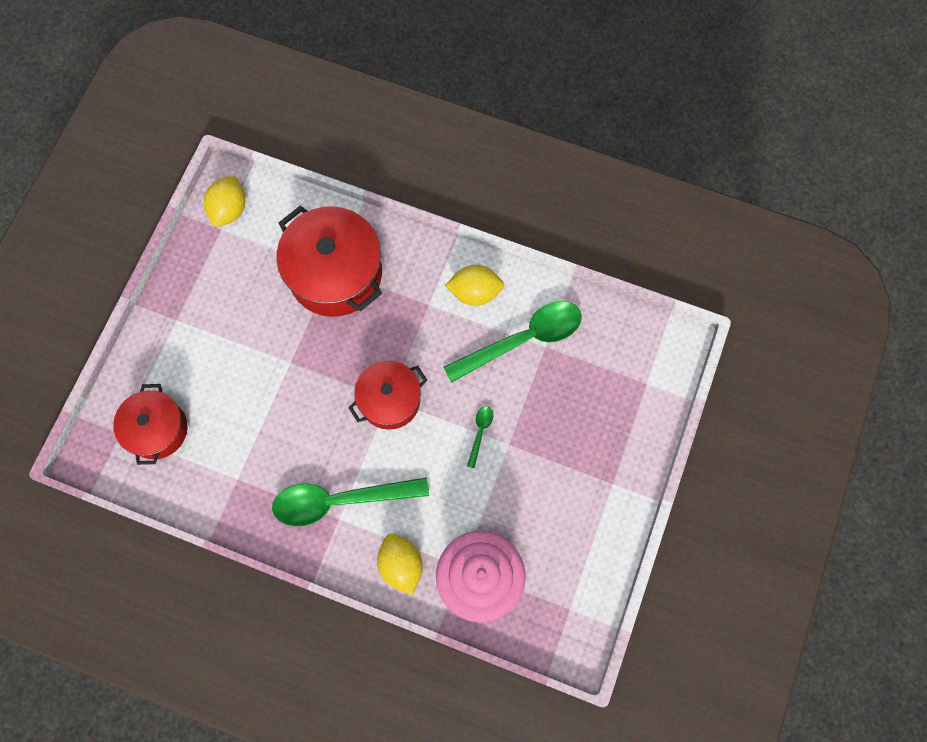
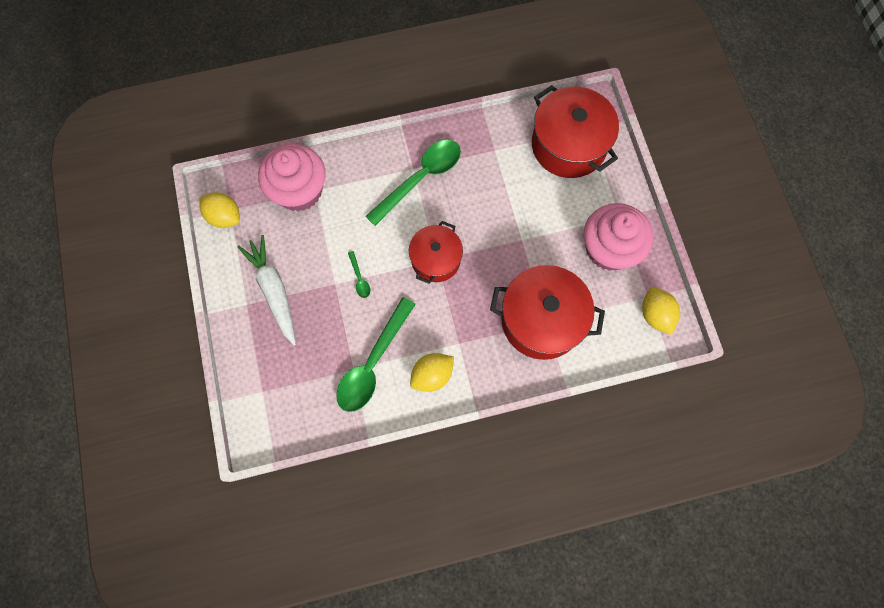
camera: 145 degrees right, 0 degrees up
(157, 429) = (568, 145): red pot -> red pot, size x1.61
(215, 296) = (609, 249): none -> pink cupcake
(401, 565) = (354, 167): yellow lemon -> yellow lemon (224, 216)
(576, 479) = (274, 291): none -> white carrot

